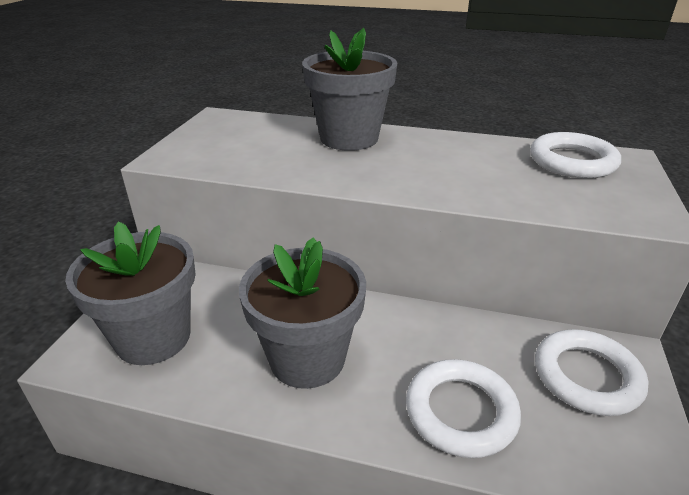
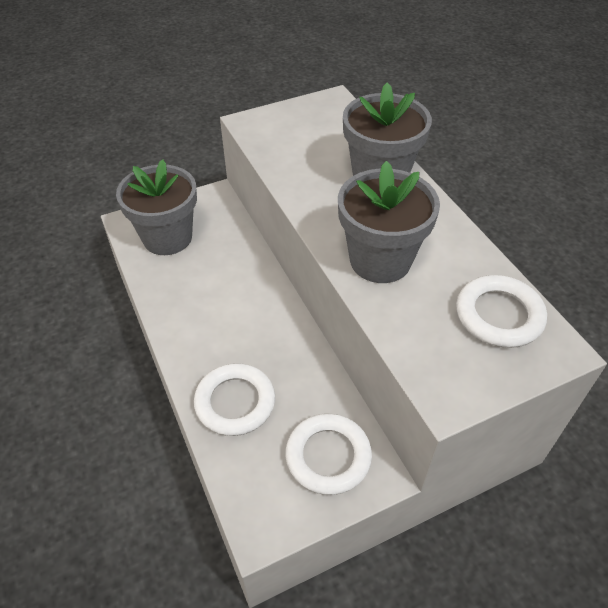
camera: 50 degrees right, 15 degrees up
(307, 358) = (212, 309): grey flower pot -> grey flower pot (380, 260)

